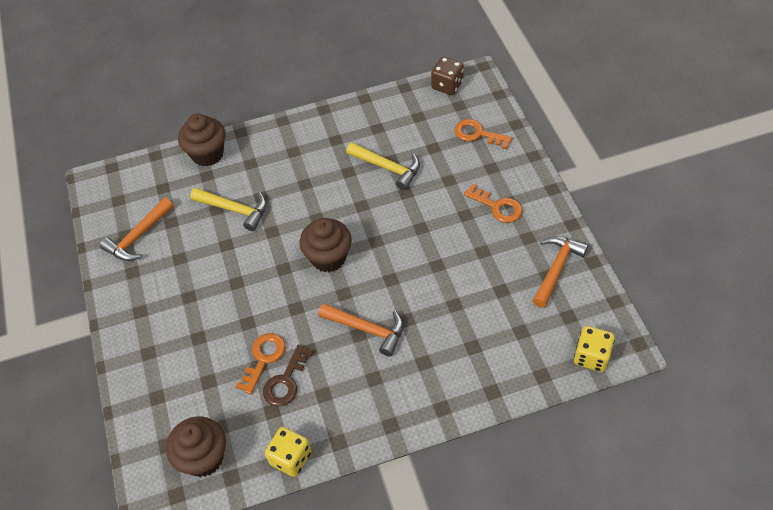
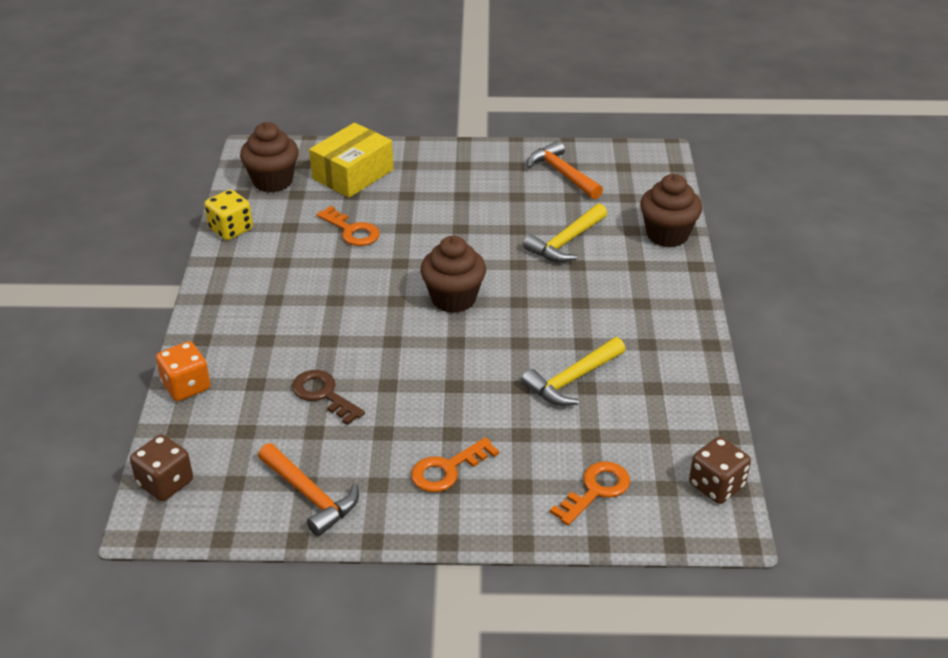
camera: 105 degrees right, 15 degrees down
(175, 393) = (353, 174): none -> yellow box
(286, 381) = (315, 240): brown key -> brown key (323, 394)
(367, 329) = (336, 307): orange hammer -> none
(497, 391) = (186, 386): none -> orange dice
(591, 356) = (165, 483): yellow dice -> brown dice

